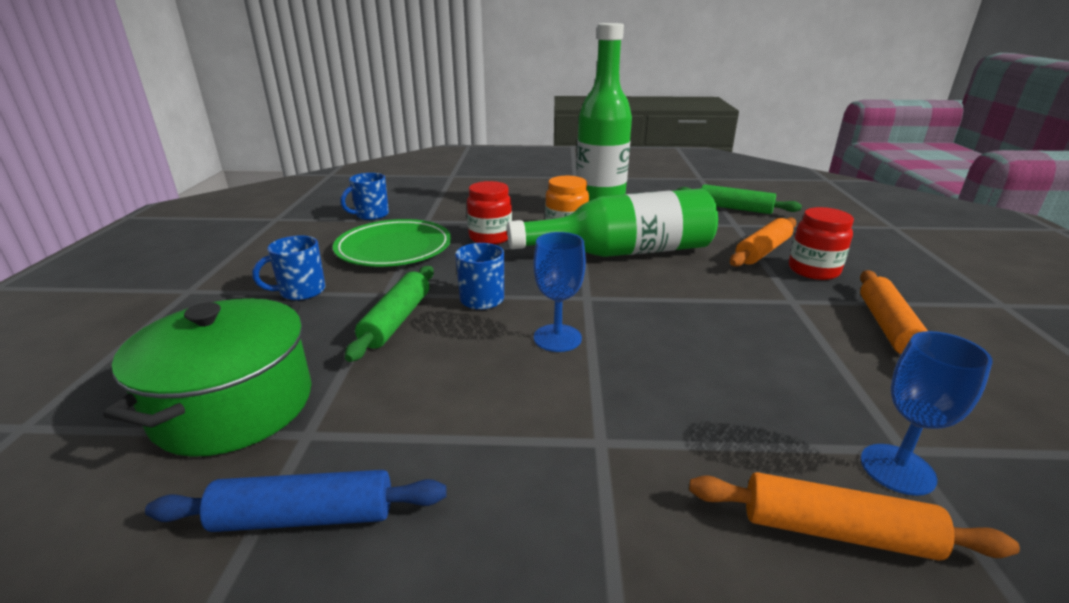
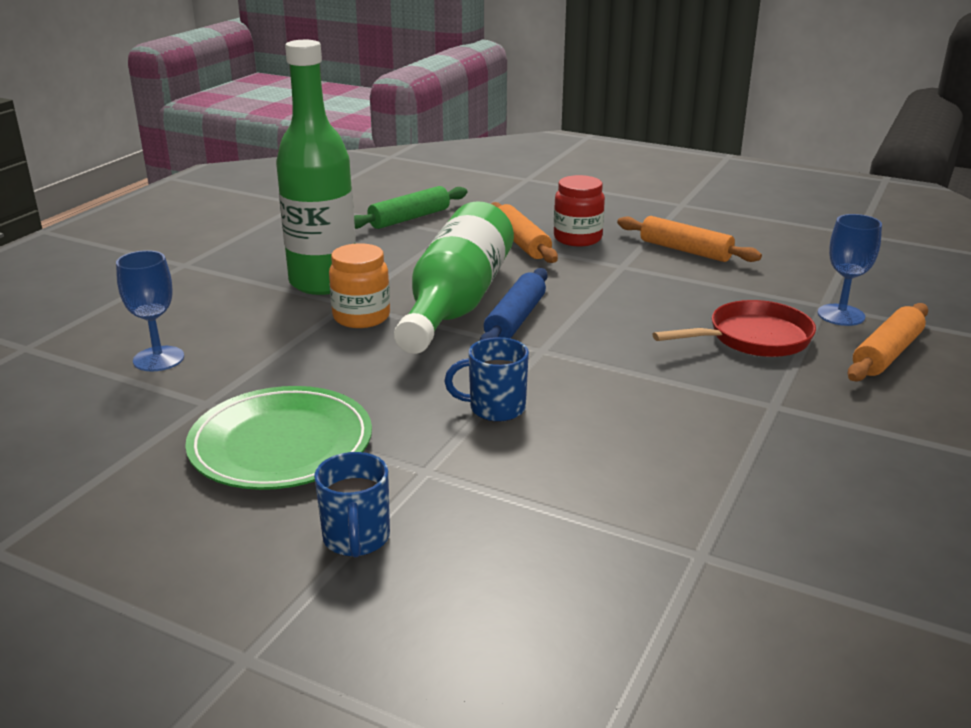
camera: 65 degrees left, 0 degrees up
(234, 406) = (624, 605): green pot -> none
(304, 517) = (818, 563): blue rolling pin -> blue rolling pin (515, 320)
(371, 215) = (115, 447): blue mug -> none
(396, 320) = (503, 471): green rolling pin -> none
(490, 237) = (326, 368): red jar -> none
(557, 338) = (610, 385): blue goblet -> blue goblet (158, 359)
(738, 404) = (753, 339): none -> red pan

